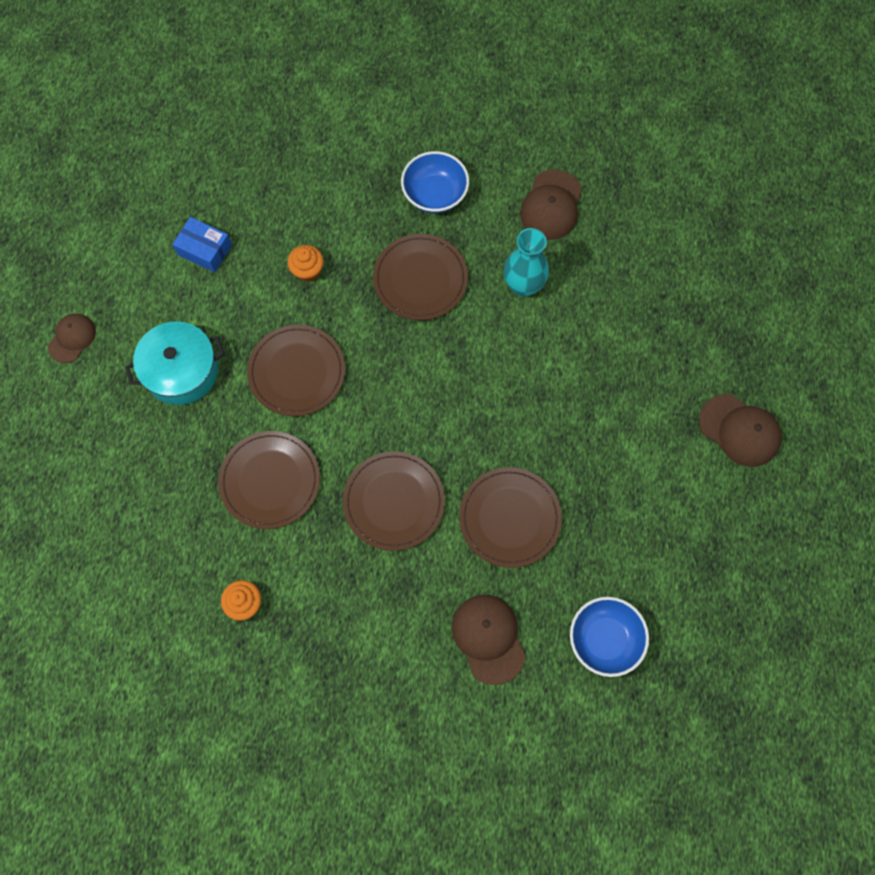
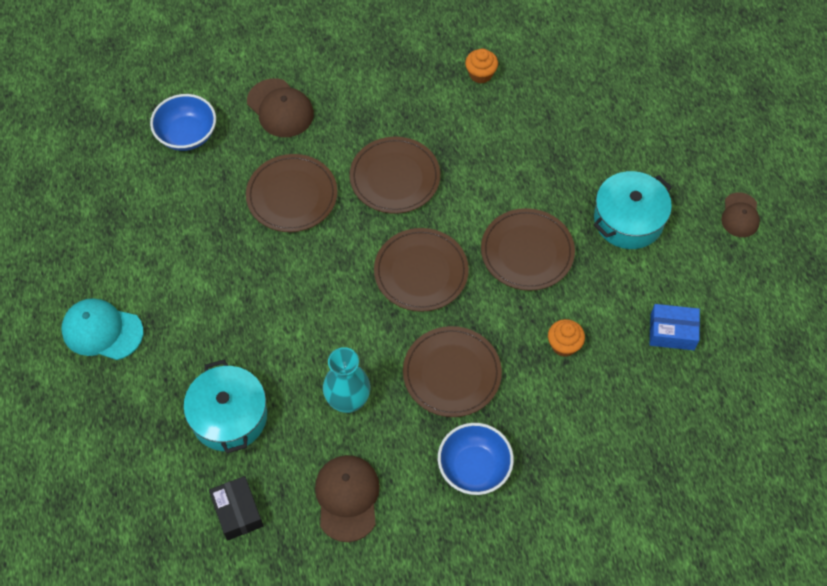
camera: 160 degrees right, 10 degrees down
(270, 481) = (505, 161): brown plate -> brown plate (421, 272)
(635, 307) = (229, 416): none -> turquoise pot
(648, 224) = (237, 512): none -> black box
(739, 430) = (102, 331): brown cap -> turquoise cap

